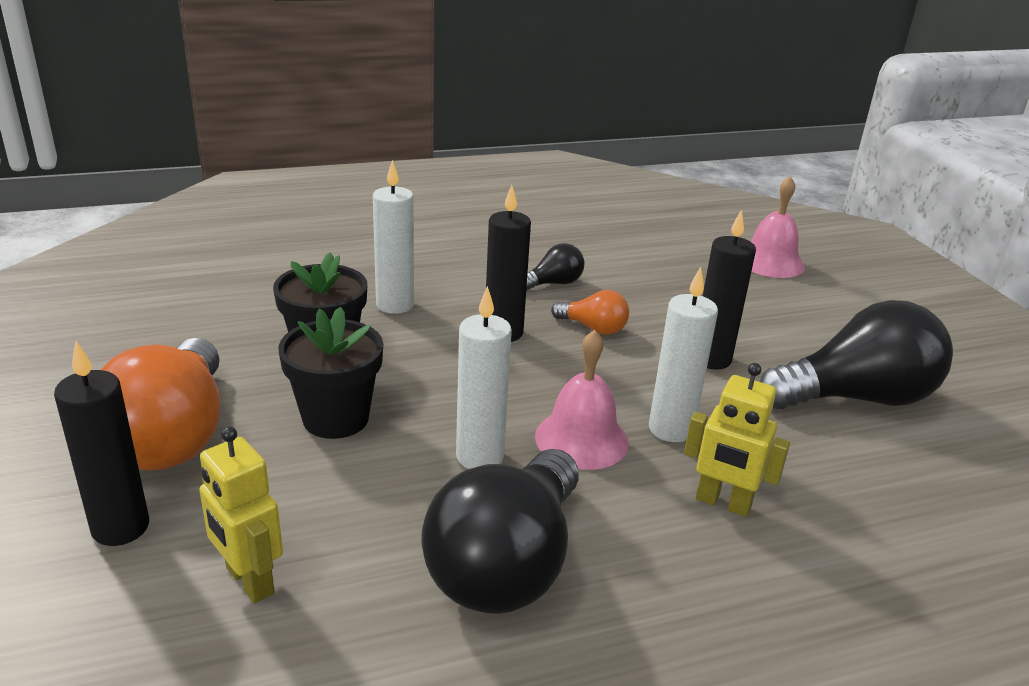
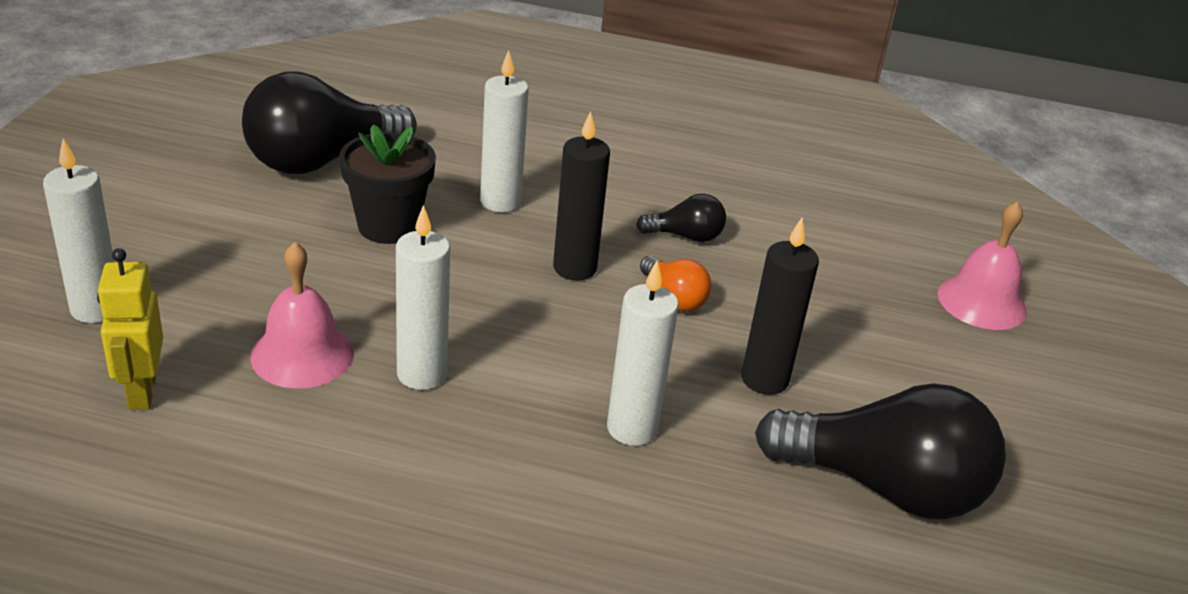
camera: 30 degrees right, 5 degrees up
(120, 527) = (96, 309): black candle -> white candle
(173, 436) = (199, 251): orange light bulb -> none
(336, 418) = (337, 289): black flower pot -> none
(507, 564) = (344, 473): black light bulb -> black light bulb (322, 160)
(581, 439) = (532, 399): pink bell -> pink bell (302, 354)
(723, 503) = (598, 518): yellow robot -> none

